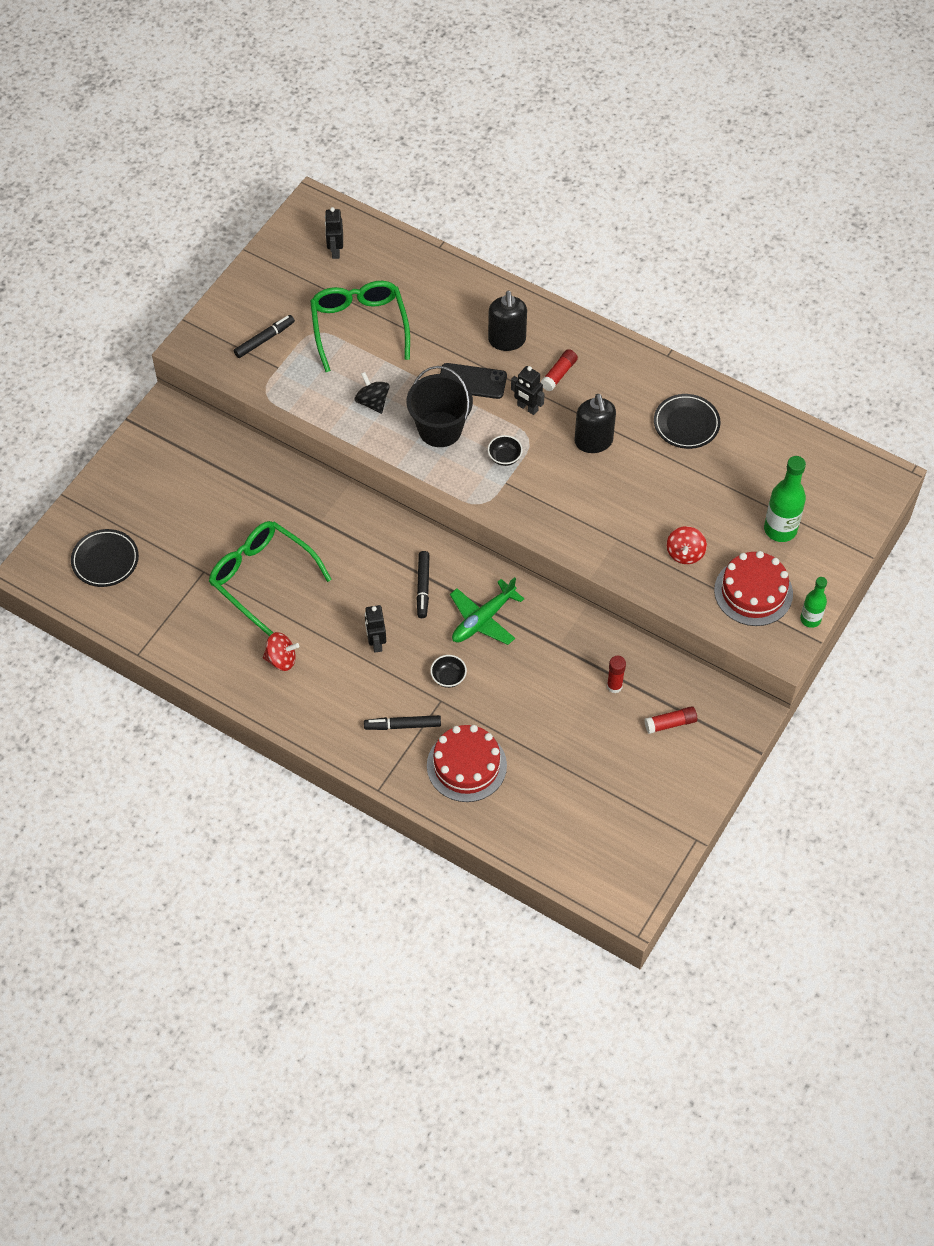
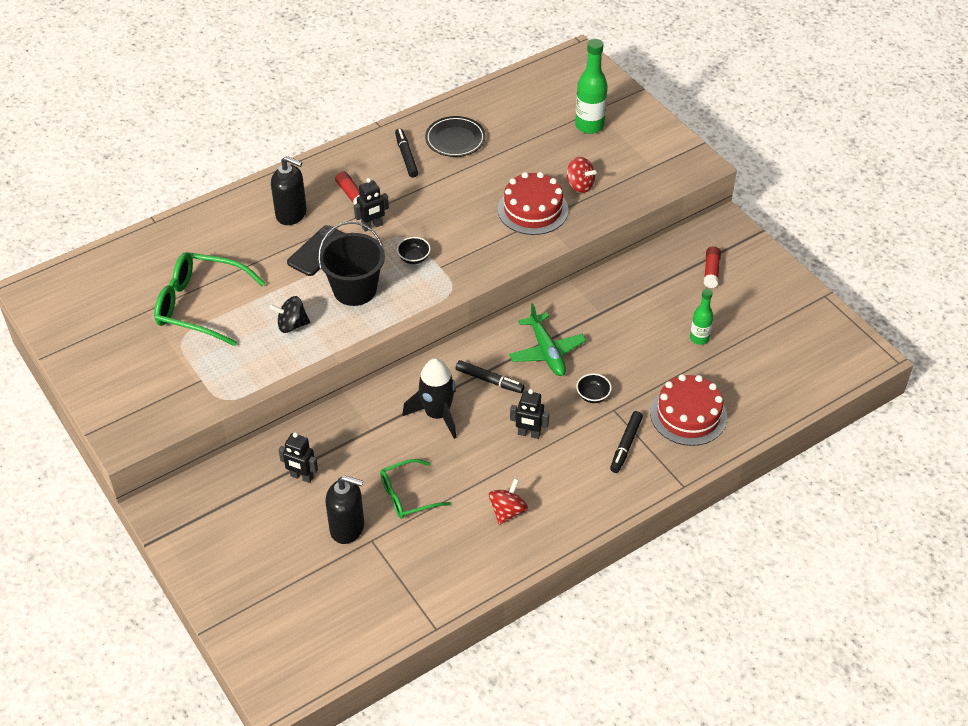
camera: 65 degrees left, 10 degrees down
(105, 560) = (306, 620): black plate -> none
(262, 577) = (407, 495): green glasses -> green glasses, size x0.61
(264, 339) = (160, 379): black marker -> black marker (406, 156)
(335, 251) = (99, 292): black robot -> black robot (301, 477)
(362, 562) = (437, 414): none -> black rocket
(593, 441) = (435, 198): black soap dispenser -> black soap dispenser (347, 528)
(614, 686) = (658, 292): red glue stick -> none
(753, 592) = (638, 161): red cake -> red cake (533, 209)
(810, 619) = (681, 140): green bottle -> green bottle (699, 338)

